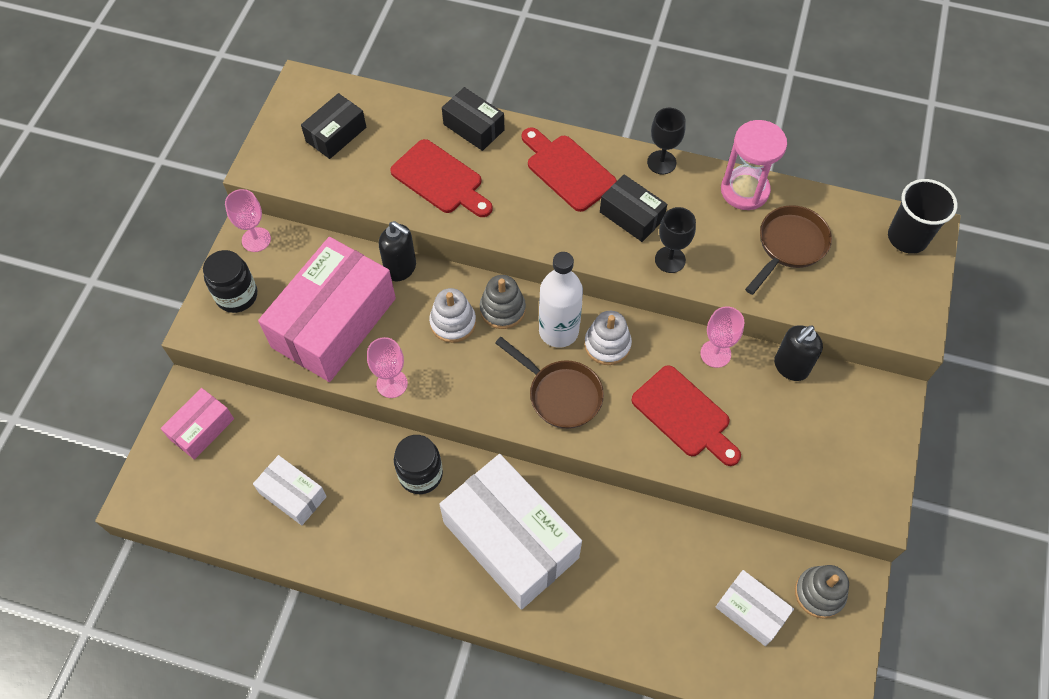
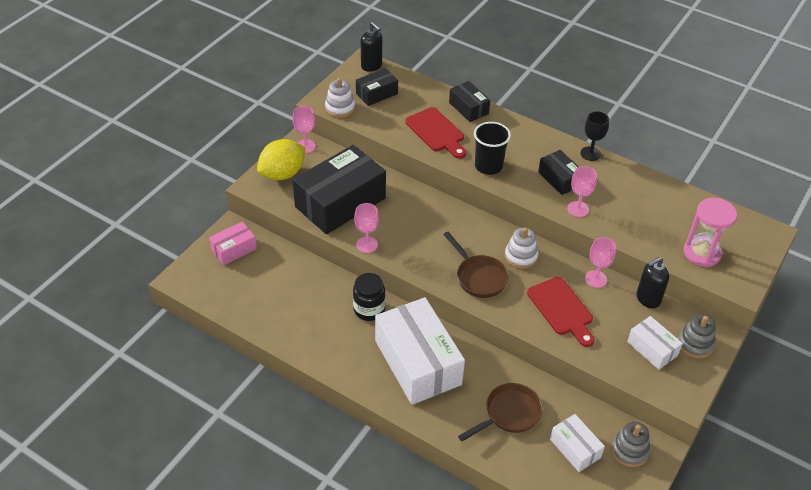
camera: 15 degrees right, 15 degrees down
(237, 295) = (283, 174): black jar -> yellow lemon
(293, 495) = (280, 300): white box -> white box (652, 349)
(334, 322) = (340, 202): pink box -> black box
(401, 268) = (395, 182): black soap dispenser -> black soap dispenser (371, 66)
(453, 322) = (419, 220): white stacking toy -> white stacking toy (340, 108)
(502, 309) = (455, 220): grey stacking toy -> grey stacking toy (695, 344)
(558, 331) = (489, 241): white bottle -> none
(567, 170) = (524, 144): red cutting board -> none
(670, 260) = (578, 209): black goblet -> pink goblet
(744, 190) = (644, 181): pink hourglass -> pink hourglass (702, 253)
(789, 246) = (665, 219): brown pan -> brown pan (509, 414)
(907, 237) = (753, 233): black cup -> black cup (488, 166)

